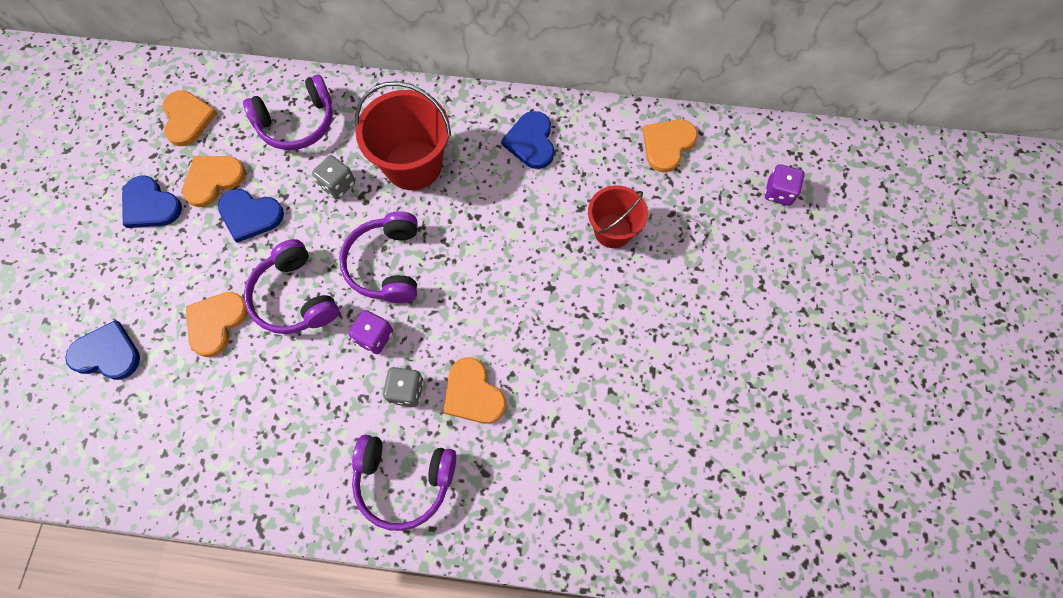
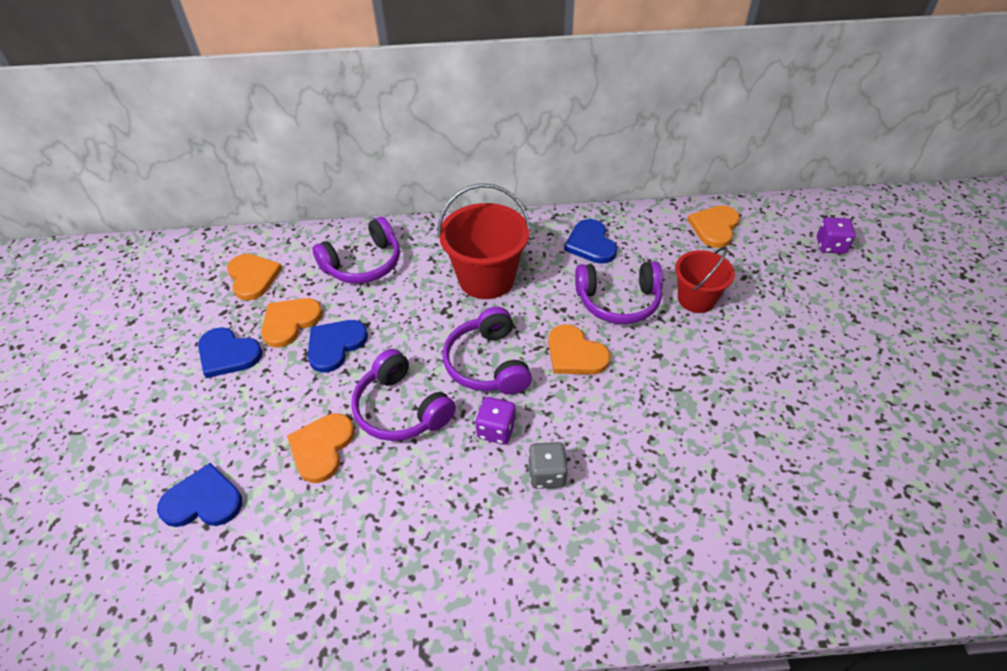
camera: 10 degrees left, 20 degrees down
(250, 215) = (335, 345): blue heart -> blue heart turned 120 degrees clockwise
(337, 185) = (417, 306): grey dice -> none
(403, 481) = (576, 567): purple headphones -> purple headphones (618, 301)
(473, 394) = (618, 463): orange heart -> orange heart (575, 354)

